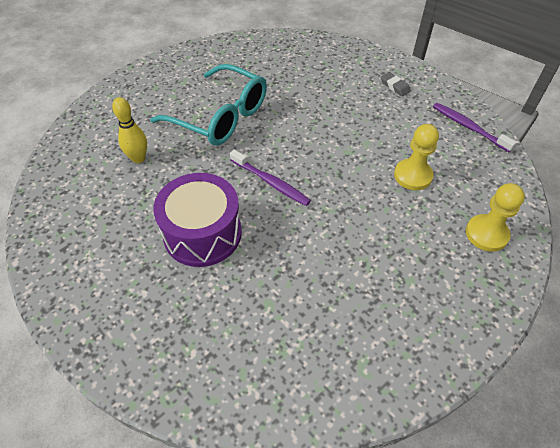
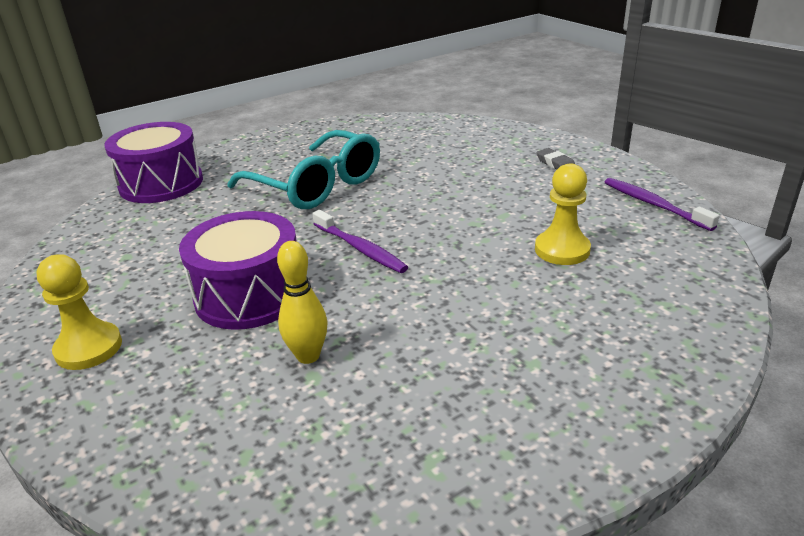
camera: 10 degrees right, 20 degrees down
(94, 119) = (161, 183): none -> purple drum
(138, 158) = (198, 220): yellow bowling pin -> yellow bowling pin (308, 356)
(486, 234) = (663, 317): yellow pawn -> yellow pawn (89, 348)

